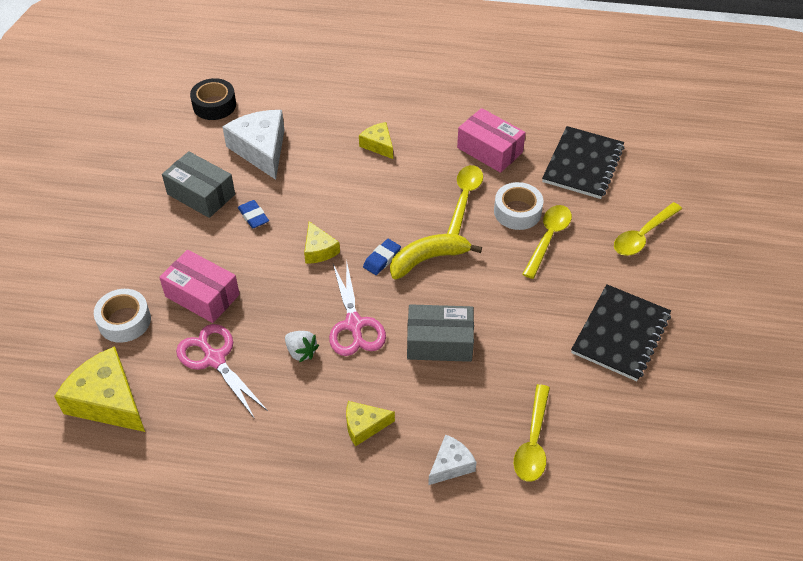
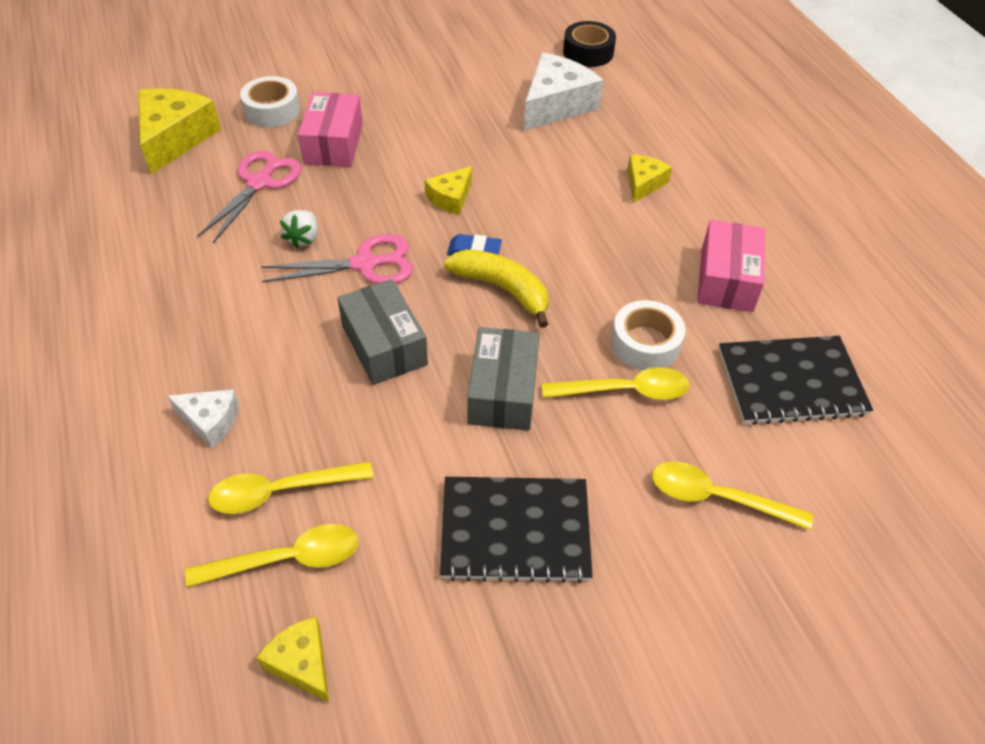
camera: 60 degrees right, 0 degrees up
(201, 194) = (462, 91): grey box -> grey box (503, 392)
(253, 216) = (461, 135): blue eraser -> none
(354, 324) = (365, 264): pink scissors -> pink scissors turned 150 degrees counterclockwise
(364, 426) = (230, 325): yellow cheese -> yellow cheese (301, 663)
(464, 198) = (625, 286): yellow spoon -> yellow spoon (287, 559)

